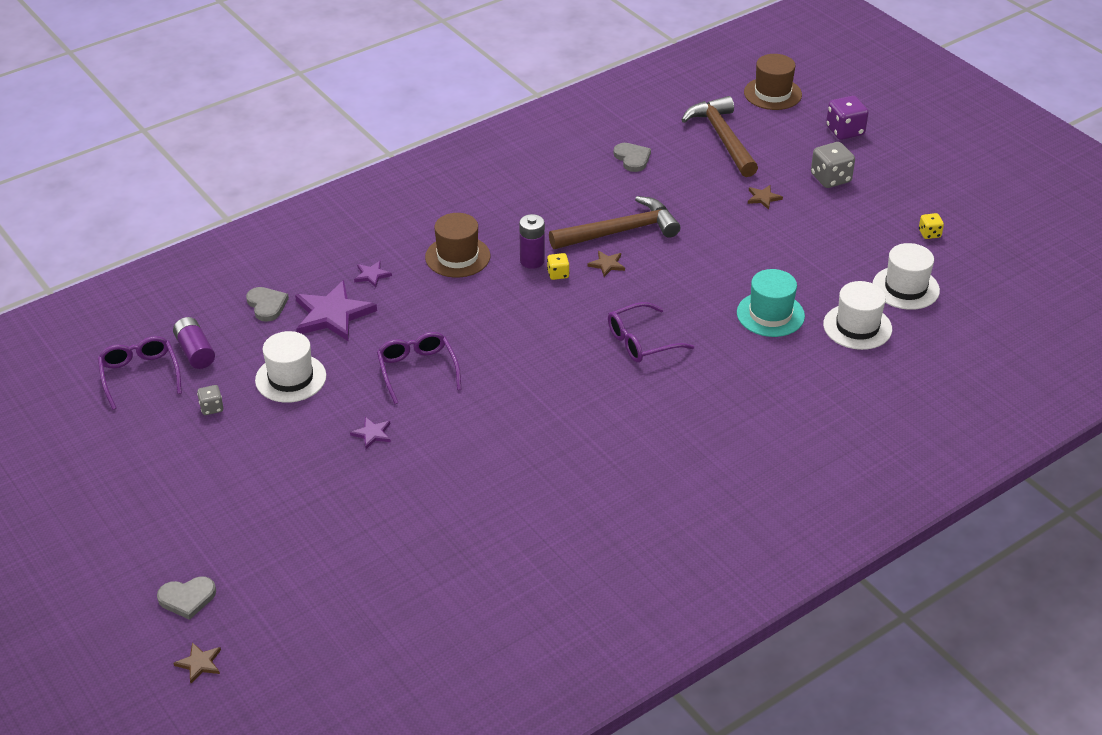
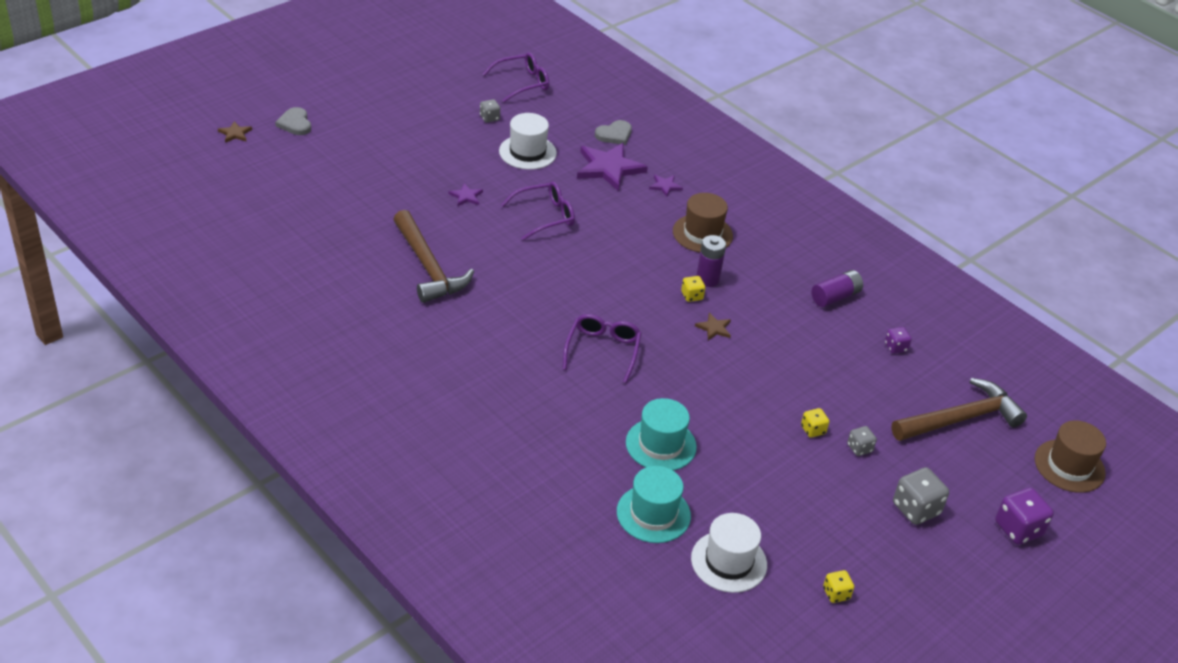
camera: 80 degrees right, 0 degrees up
(195, 352) = (552, 105): purple battery -> purple battery (835, 297)
(620, 231) = (768, 337): brown hammer -> brown hammer (428, 267)
(632, 158) = (895, 347): grey heart -> purple dice
(641, 342) = (603, 350): purple glasses -> purple glasses turned 45 degrees clockwise
(743, 221) = (813, 430): none -> yellow dice
(763, 198) = (859, 448): brown star -> grey dice
(857, 327) = (653, 514): white hat -> turquoise hat

